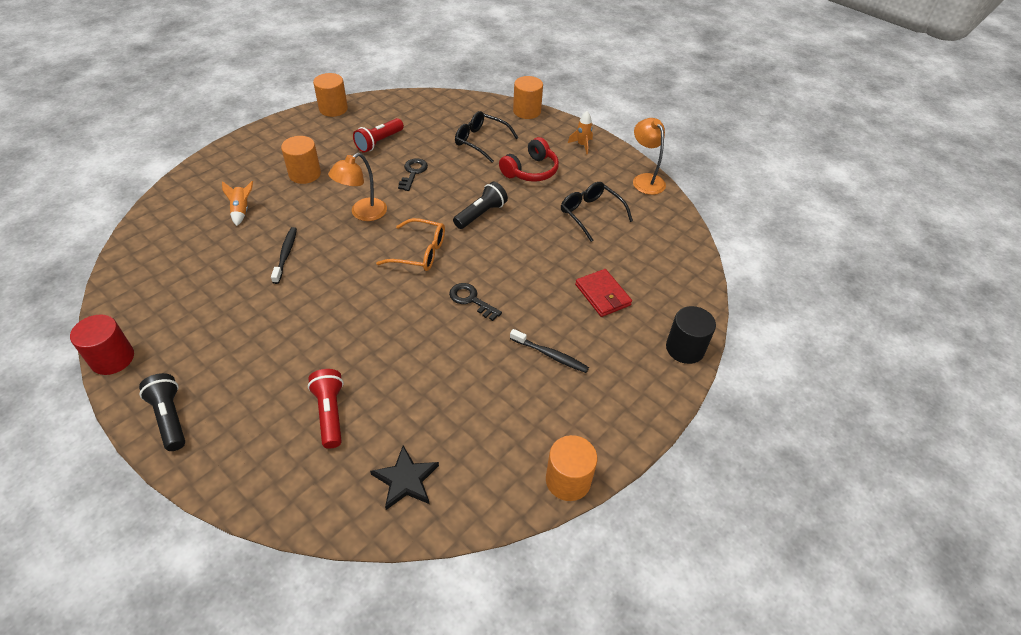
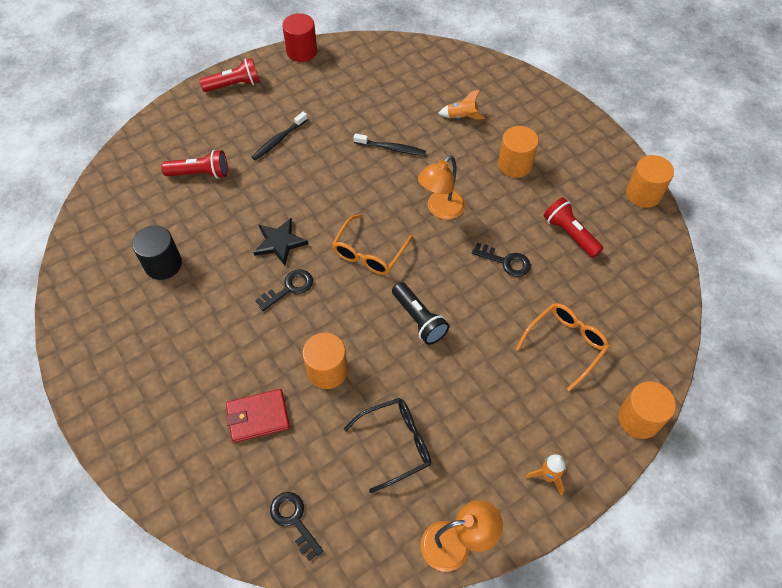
camera: 105 degrees right, 10 degrees up
(170, 418) = (234, 85): black flashlight -> red flashlight
(363, 213) = (440, 210): orange lamp -> orange lamp turned 105 degrees counterclockwise
(406, 480) = (120, 216): black star -> black star (279, 242)
(481, 141) = (565, 344): black glasses -> orange glasses
(530, 171) = (495, 392): red headphones -> none
(550, 355) = (197, 343): black toothbrush -> black toothbrush (279, 140)
(568, 480) = (65, 326): orange cylinder -> orange cylinder (327, 370)
(671, 257) = (294, 520): none -> black key
(685, 348) = (155, 480): black cylinder -> black cylinder (163, 264)

